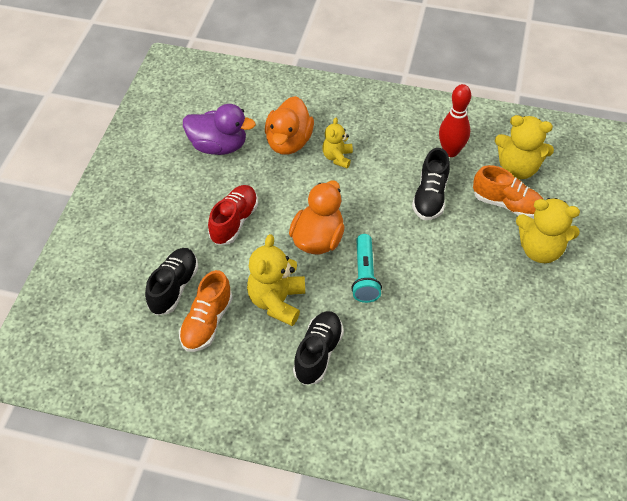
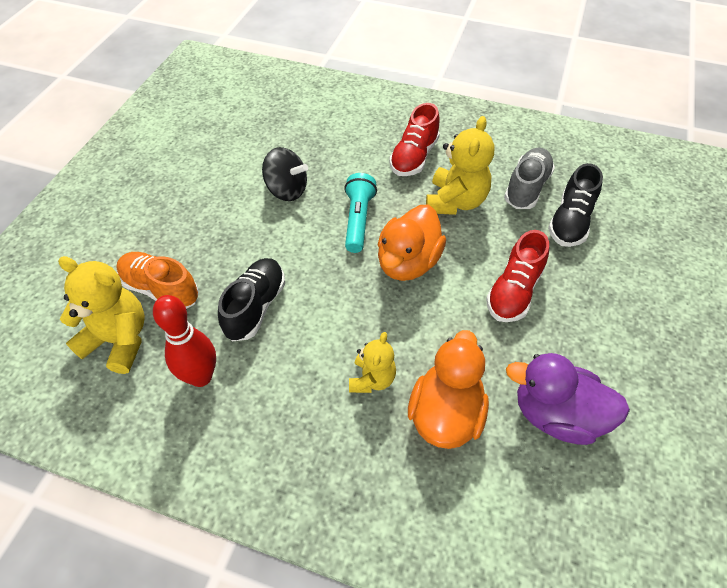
camera: 175 degrees left, 0 degrees up
(207, 322) = (526, 188): orange shoe -> grey shoe
(318, 353) = (414, 157): black shoe -> red shoe
(437, 302) = (286, 190): none -> black spinning top
(540, 249) = (151, 233): yellow teddy bear -> none

